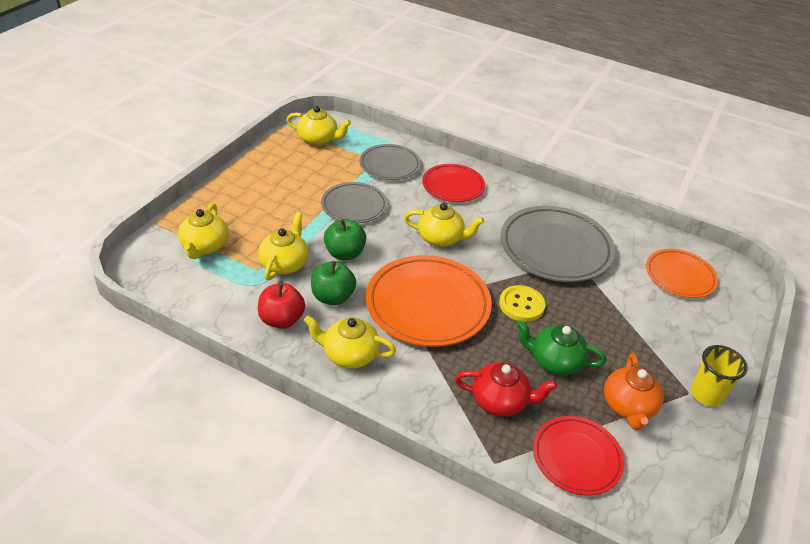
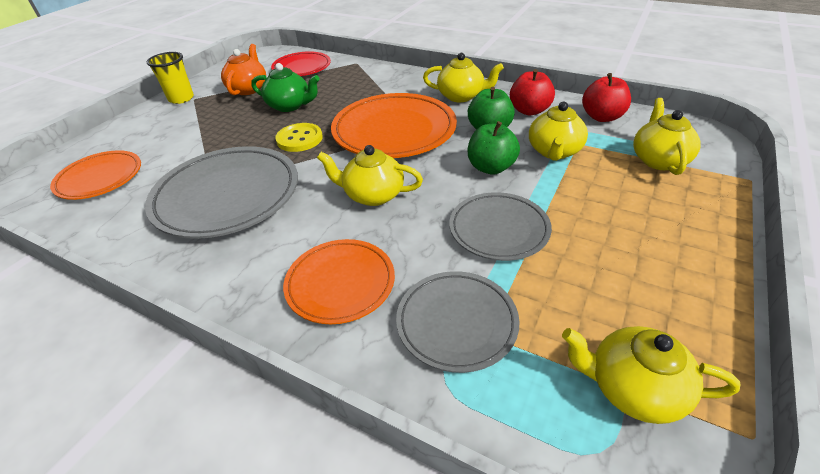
camera: 175 degrees left, 0 degrees up
(213, 301) = (602, 117): none -> red apple
(453, 186) = (340, 284): red plate -> orange plate
(500, 401) = (343, 84): red teapot -> none

